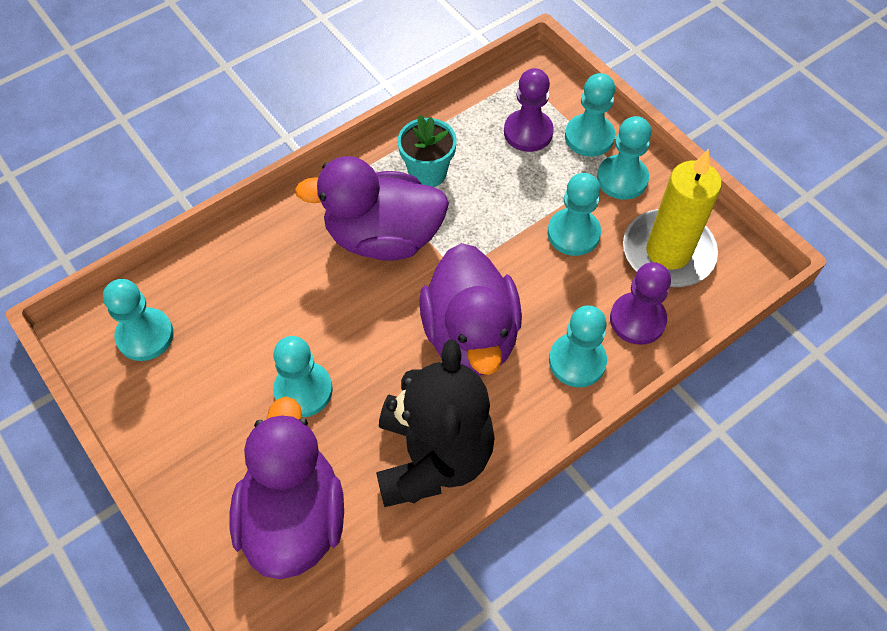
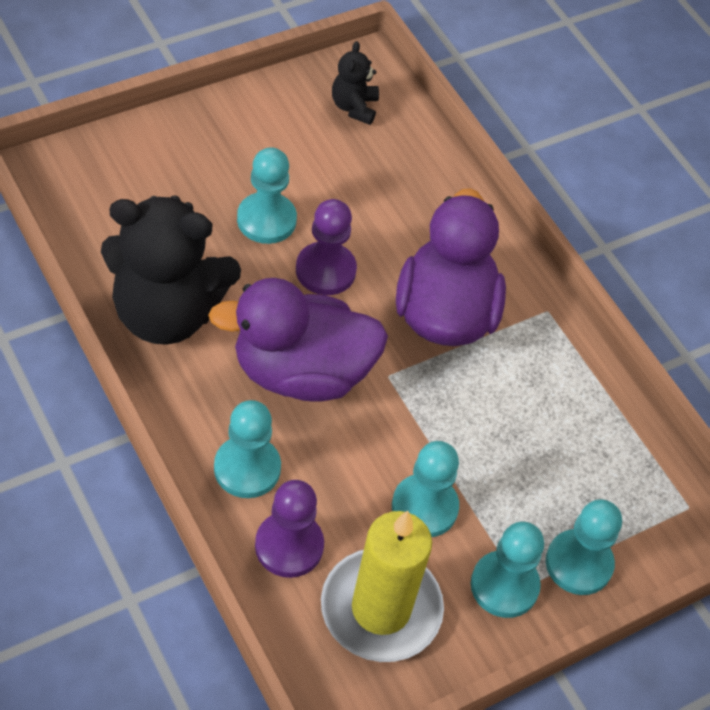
camera: 90 degrees right, 5 degrees down
(145, 335) = (354, 107): turquoise pawn -> black teddy bear
(294, 517) = (135, 197): purple duck -> none
(427, 173) = (534, 371): turquoise flower pot -> none
(528, 132) = (591, 493): purple pawn -> purple pawn (325, 270)

